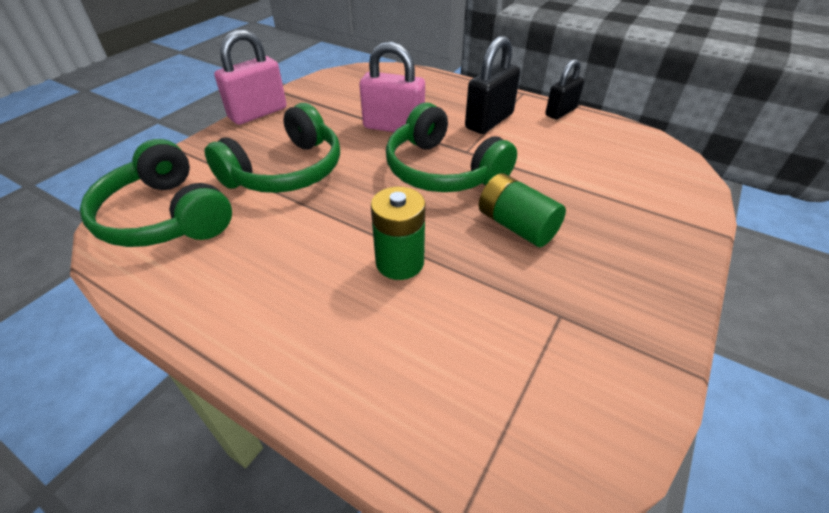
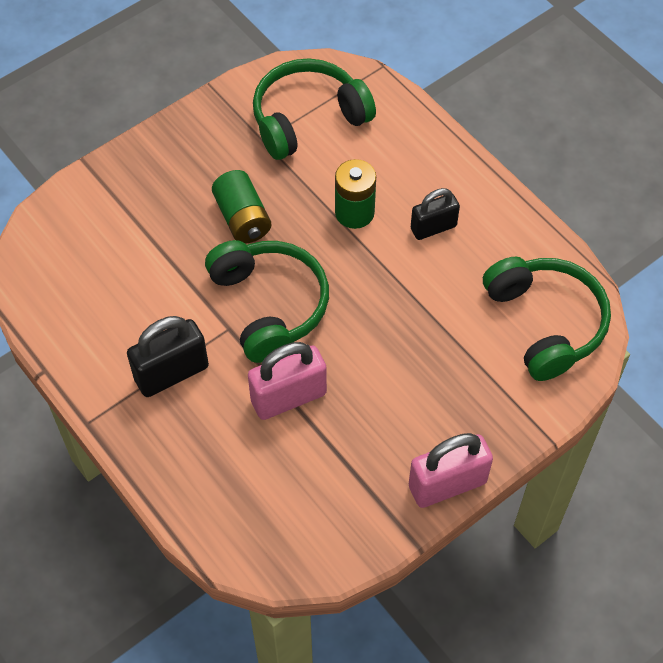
camera: 160 degrees left, 15 degrees up
(286, 171) = (427, 354): green headphones -> green headphones (308, 118)
(393, 127) = (288, 397): pink padlock -> pink padlock turned 60 degrees counterclockwise
(561, 112) = (75, 364): black padlock -> black padlock (433, 227)

